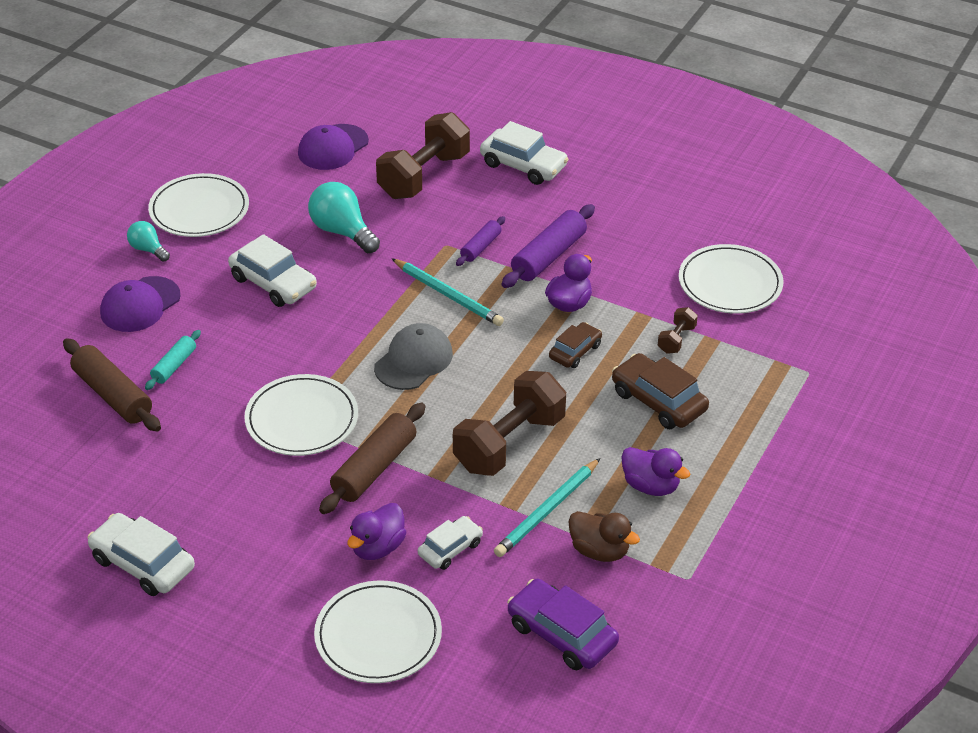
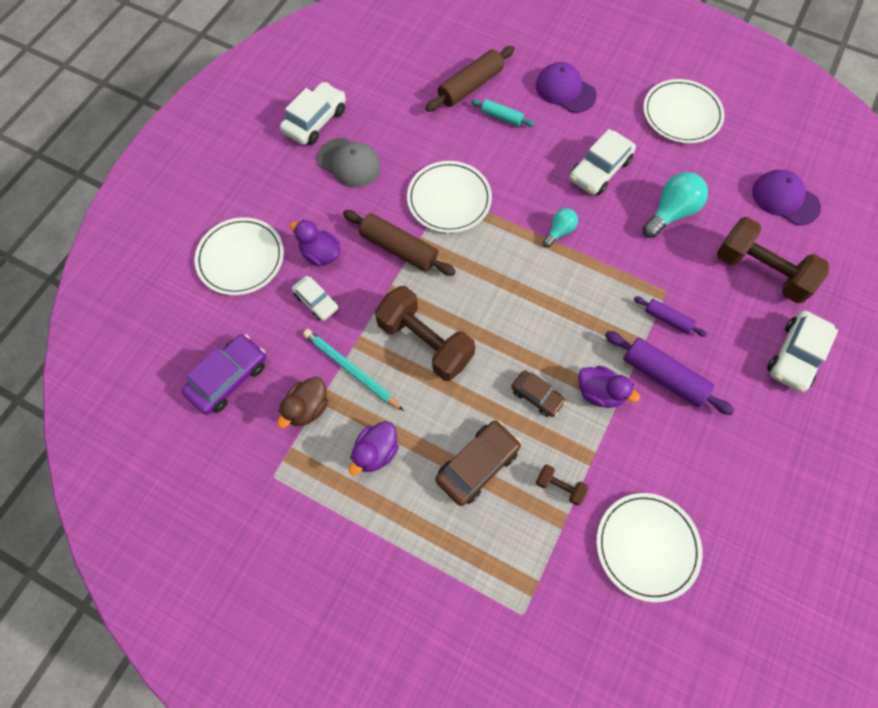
camera: 90 degrees right, 25 degrees up
(148, 249) = (628, 88): turquoise light bulb -> turquoise light bulb (559, 231)
(413, 360) = (517, 271): grey cap -> grey cap (349, 163)
(448, 295) = (600, 294): turquoise pencil -> none

